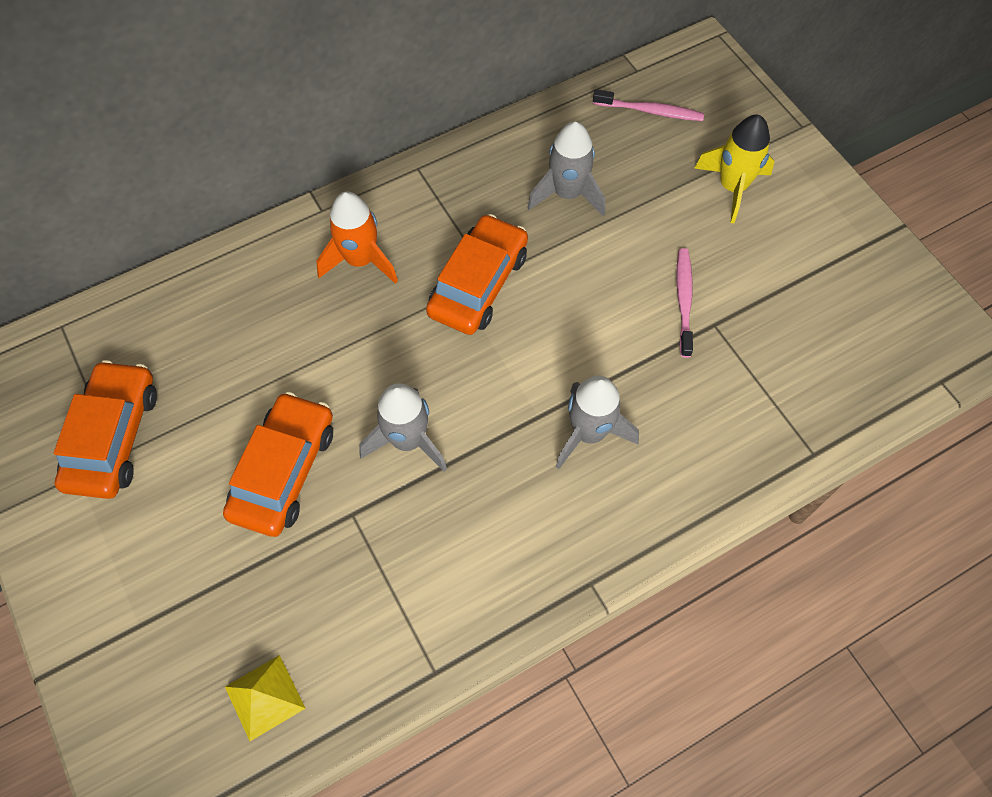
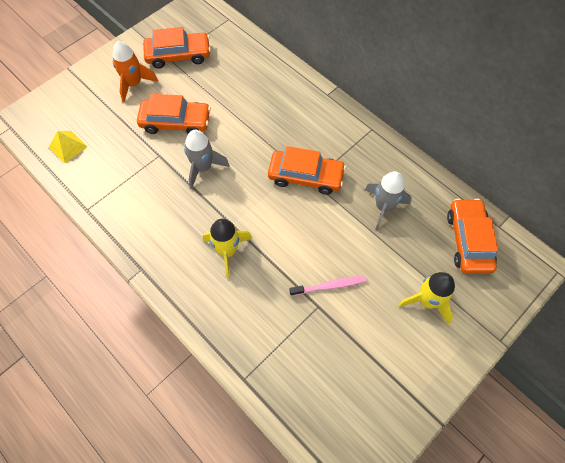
camera: 75 degrees right, 0 degrees up
(360, 260) = (302, 119): orange rocket -> orange rocket (134, 84)
(589, 433) = (227, 251): grey rocket -> yellow rocket
(650, 111) = (468, 240): pink toothbrush -> orange car

